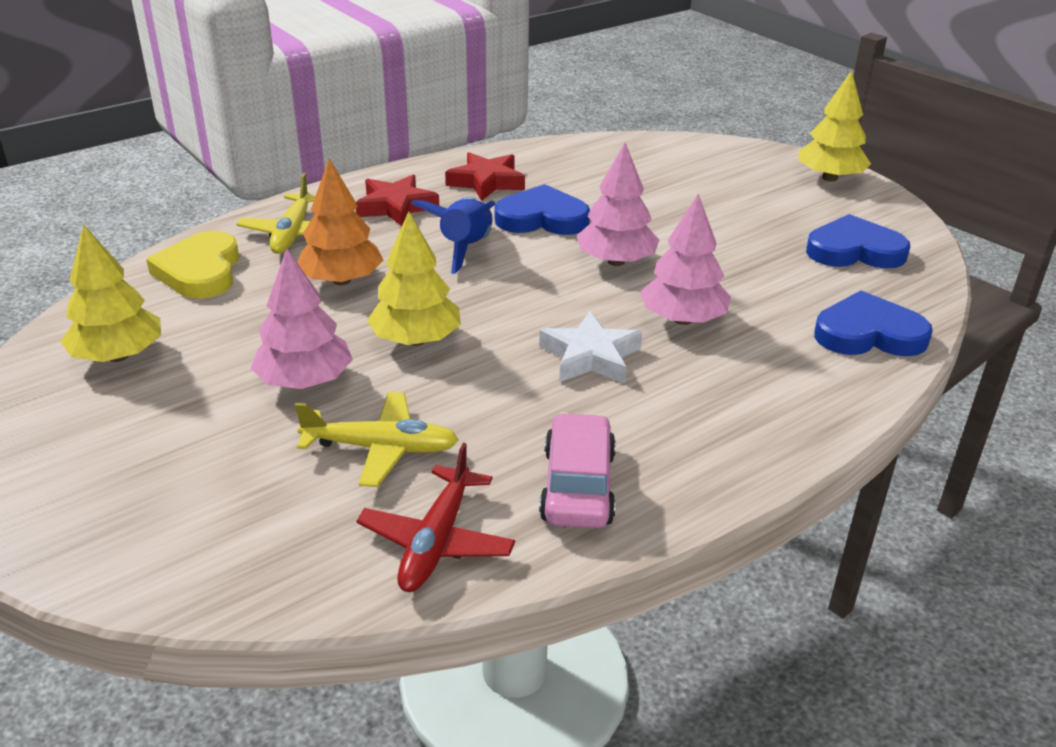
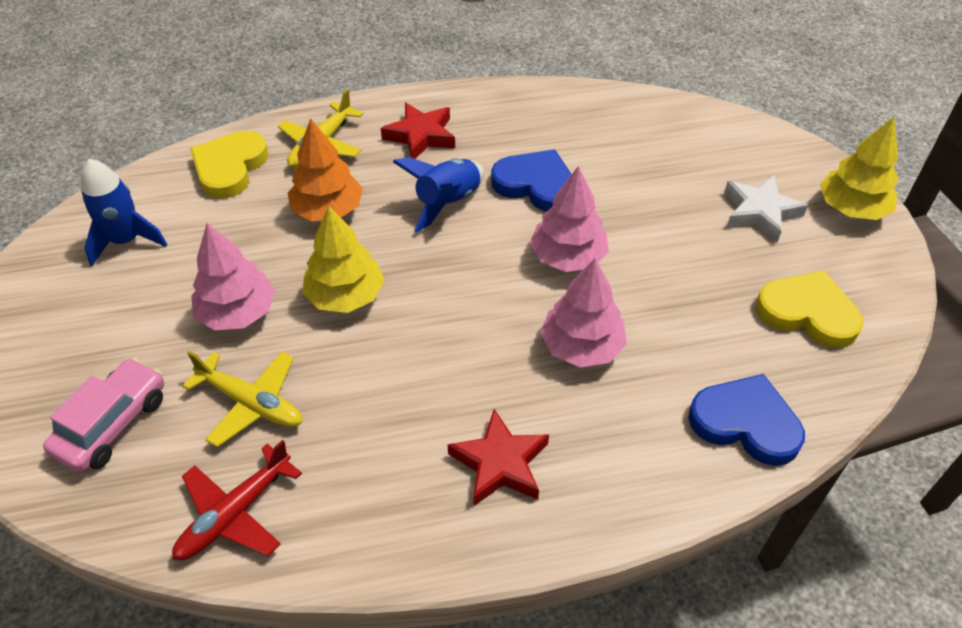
camera: 25 degrees right, 15 degrees up
(118, 356) = (126, 241): yellow tree -> blue rocket
(486, 182) = (515, 126): red star -> red star (500, 463)
(577, 486) = (372, 501): pink car -> pink car (112, 424)
(590, 356) = (473, 362): white star -> white star (760, 212)
(854, 250) = (808, 313): blue heart -> yellow heart

